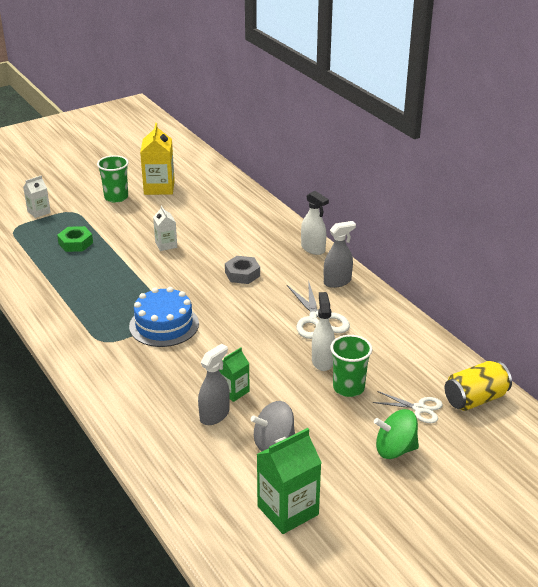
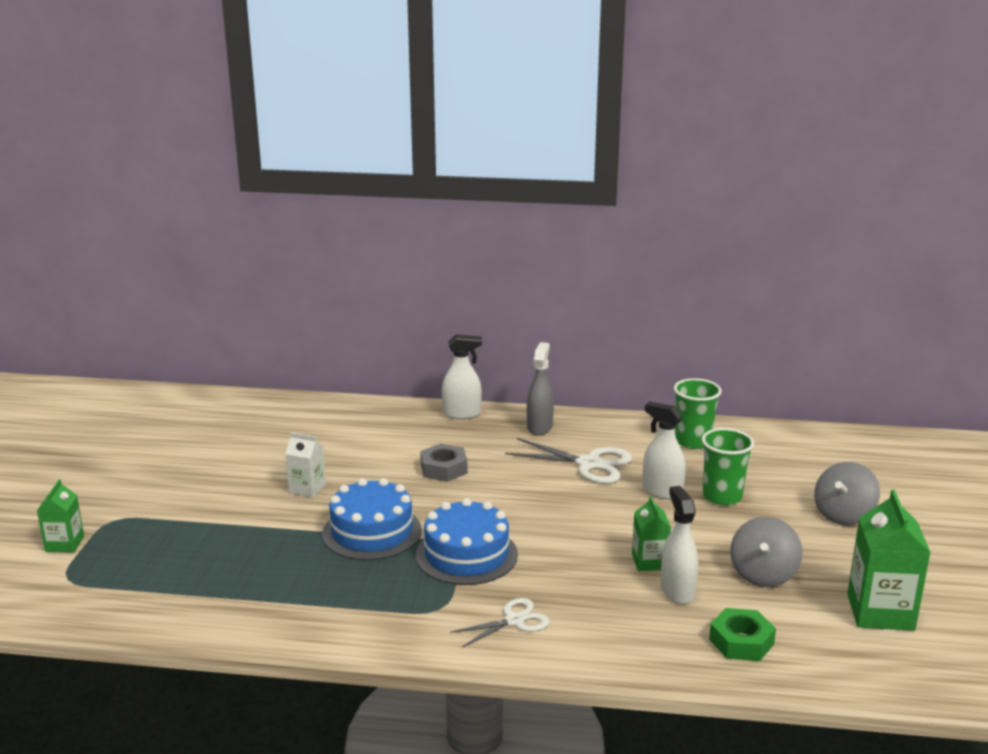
camera: 50 degrees left, 10 degrees down
(39, 212) = (64, 544): white carton -> green carton
(75, 243) = (192, 546): green nut -> green nut (741, 642)
(116, 197) = (142, 478): green cup -> green cup (693, 441)
(149, 285) = (372, 532): none -> blue cake
(159, 187) = (178, 444): yellow carton -> none
(214, 415) = (677, 591): grey spray bottle -> white spray bottle
(395, 449) = (843, 515): green spinning top -> grey spinning top
(419, 409) = (796, 477): white scissors -> white scissors (514, 621)
(475, 399) = (812, 446): yellow can -> none

